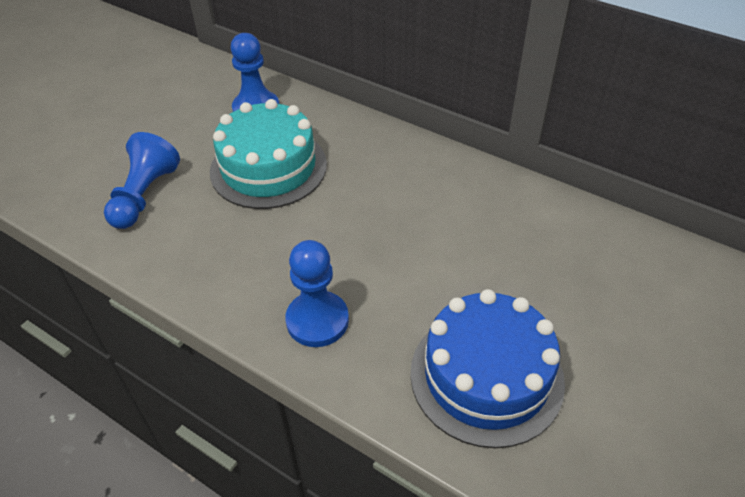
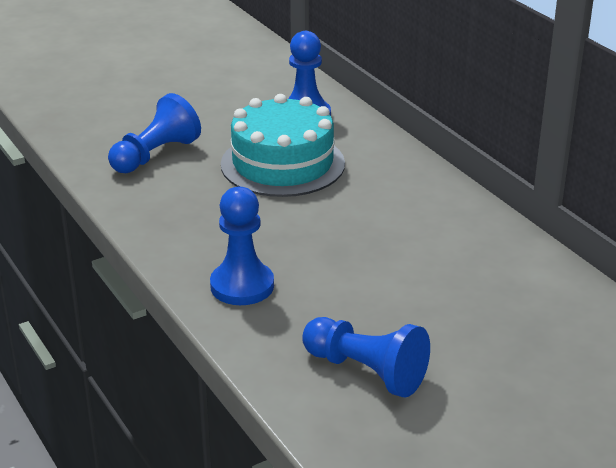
camera: 25 degrees right, 15 degrees down
(486, 376) = (366, 371): blue cake -> blue pawn

